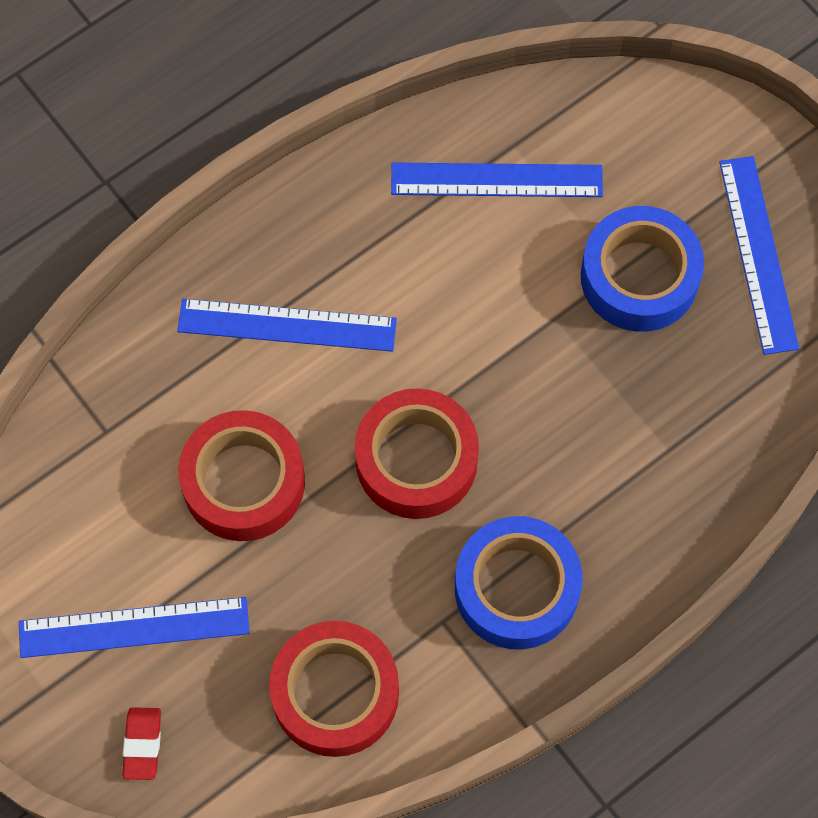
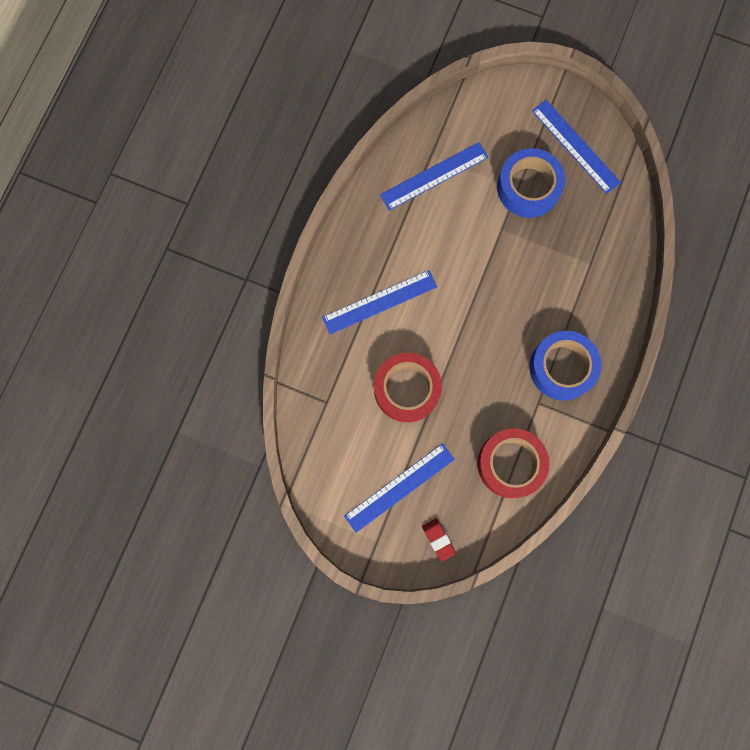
camera: 30 degrees left, 10 degrees up
(416, 460) = (480, 333): red tape -> none

